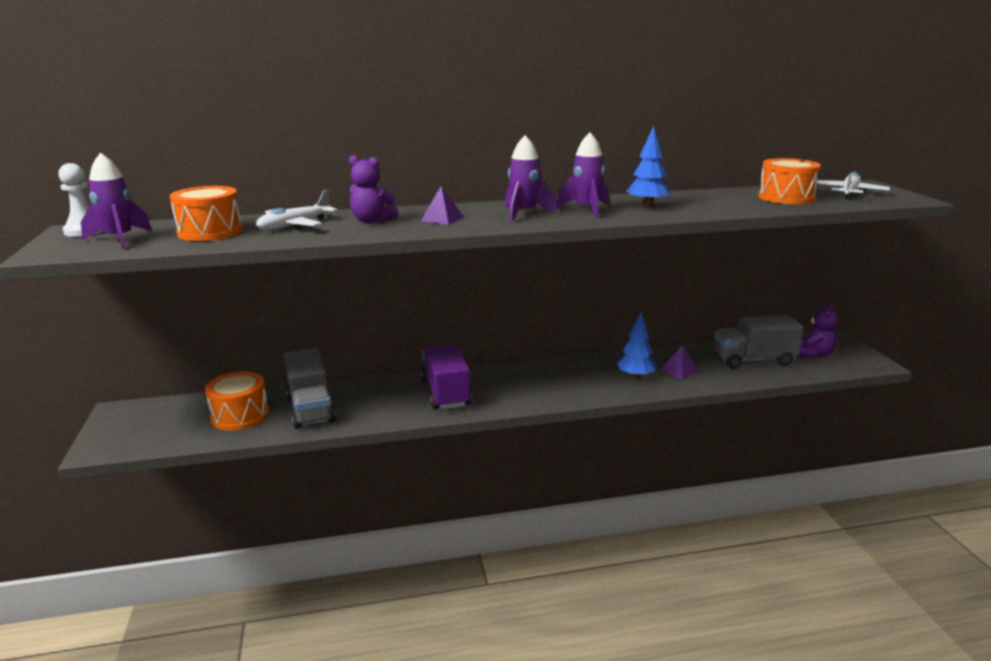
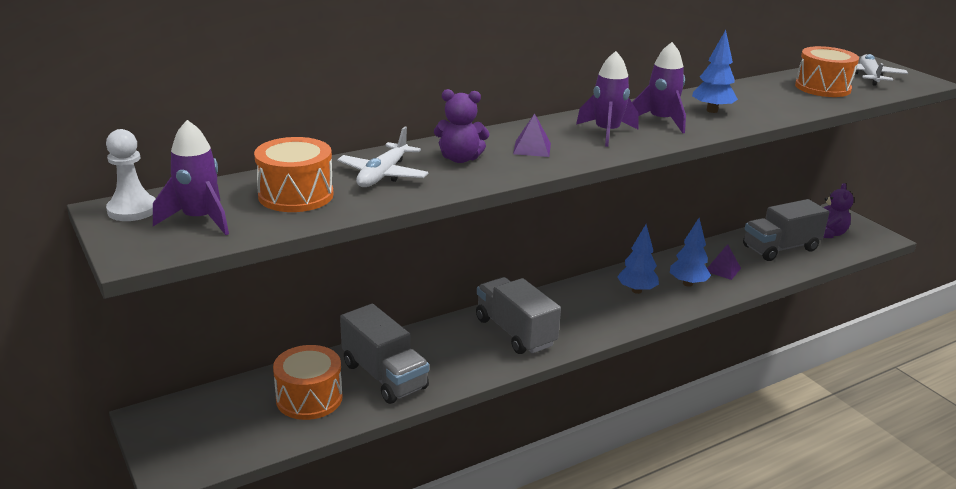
camera: 20 degrees left, 5 degrees up
(445, 393) = (515, 332): purple truck -> grey truck
(581, 376) = (636, 290): none -> blue tree

